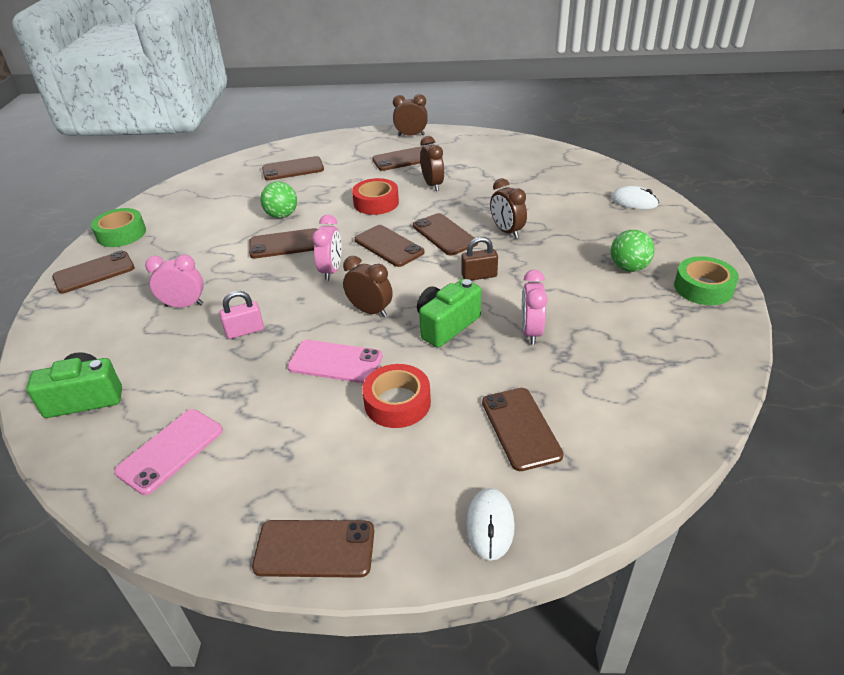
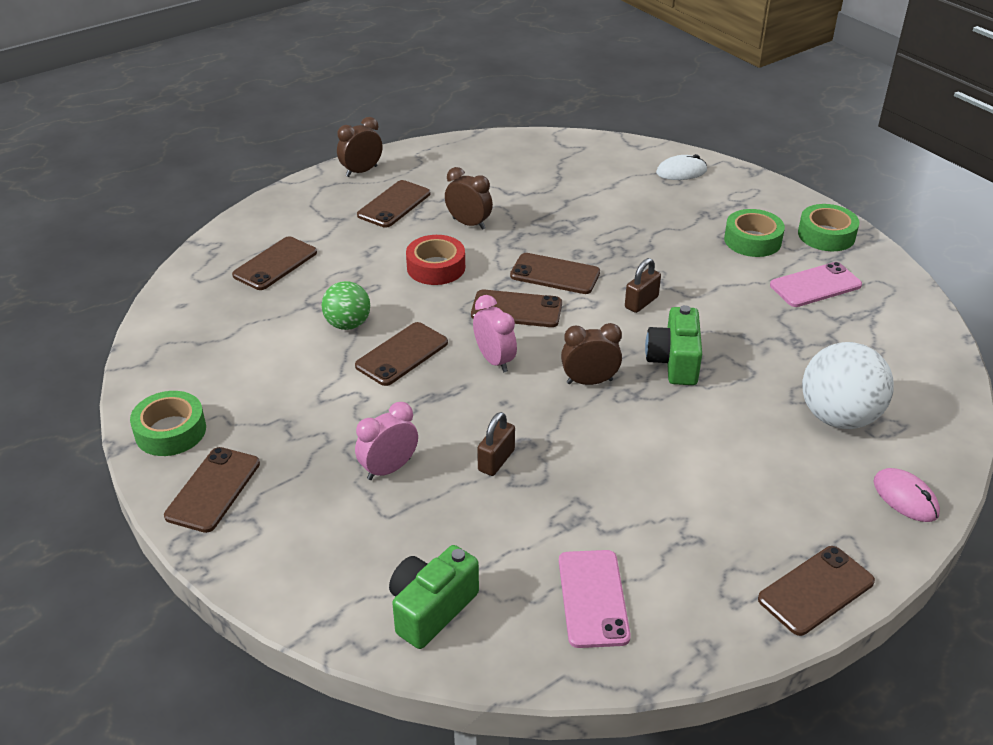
camera: 40 degrees left, 0 degrees up
(245, 331) = (496, 460): pink padlock -> brown padlock
(335, 362) = (625, 443): pink phone -> pink phone (815, 285)
(397, 403) = (724, 448): red tape -> none
(490, 525) = (905, 498): white mouse -> pink mouse
(507, 231) = (608, 247): brown clock -> none
(520, 428) = (838, 417): brown phone -> white ball
(531, 332) = (748, 334): pink clock -> none
(628, 267) = (752, 240): green ball -> green tape

